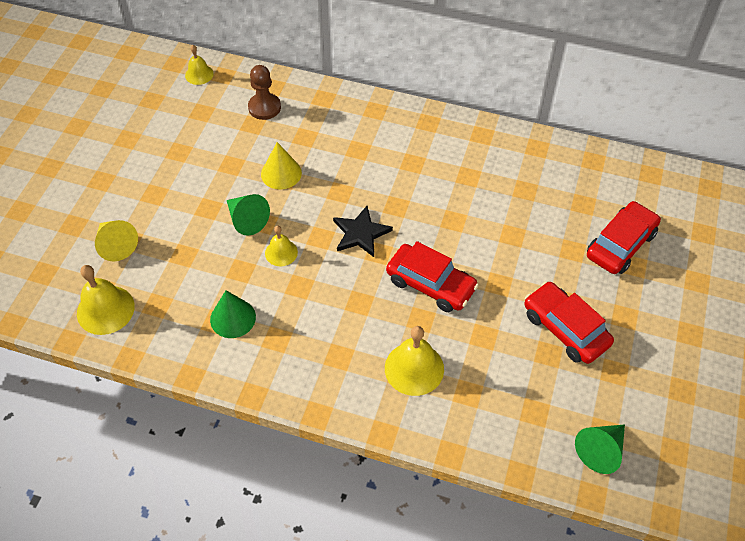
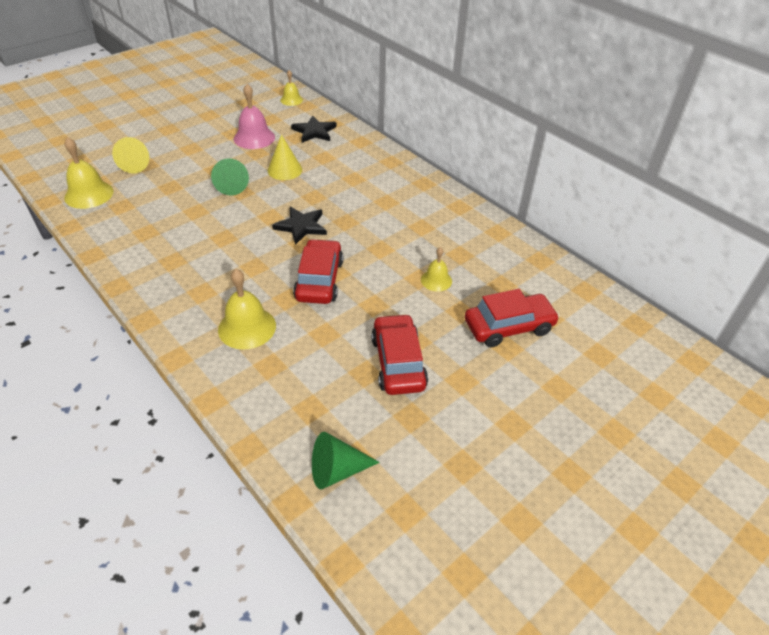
camera: 30 degrees right, 10 degrees down
(209, 146) = (254, 138): none -> pink bell
(233, 318) = (158, 235): green cone -> none
(264, 107) = (314, 131): brown pawn -> black star
(281, 252) = (233, 213): yellow bell -> yellow bell (436, 280)
(430, 284) = (319, 280): red car -> red car turned 150 degrees counterclockwise

